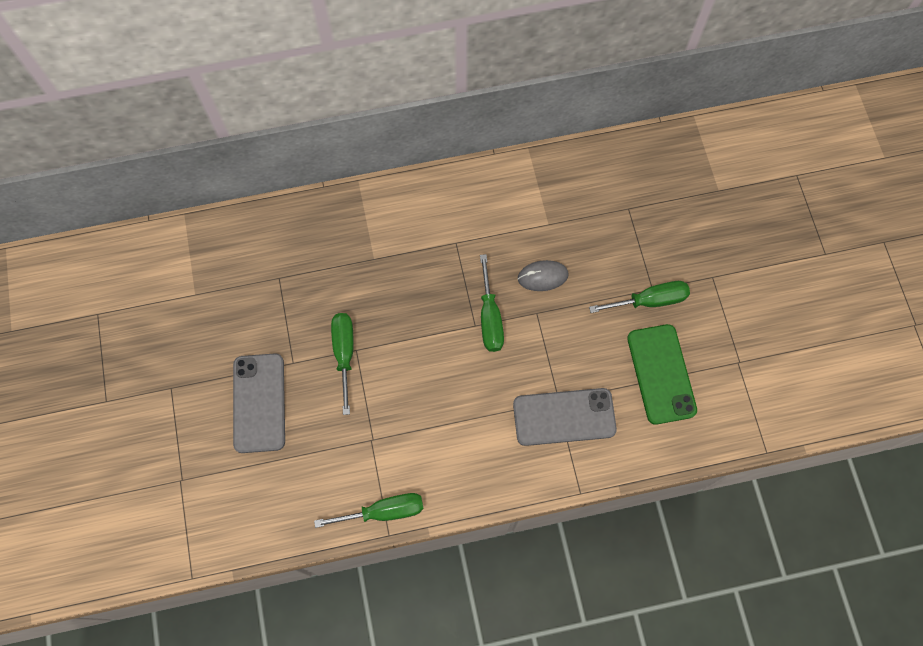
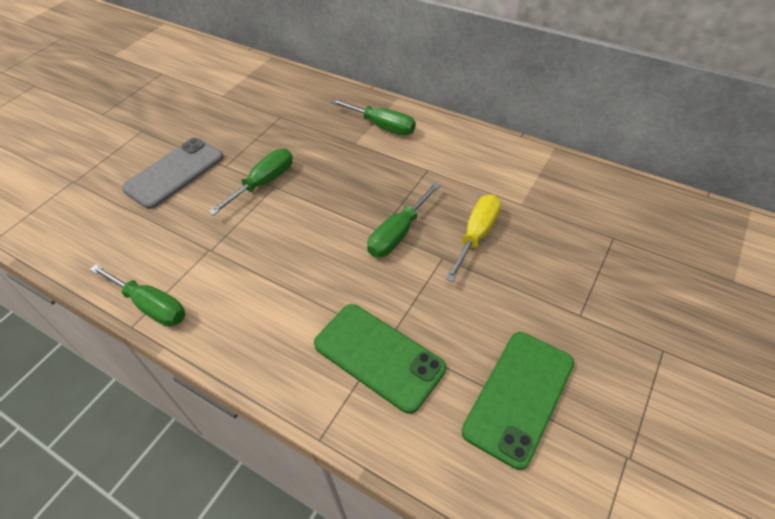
camera: 45 degrees right, 20 degrees down
(542, 276) = (477, 235): grey mouse -> yellow screwdriver
(564, 417) = (378, 356): grey phone -> green phone
(650, 301) = (568, 322): green screwdriver -> green screwdriver (382, 126)

